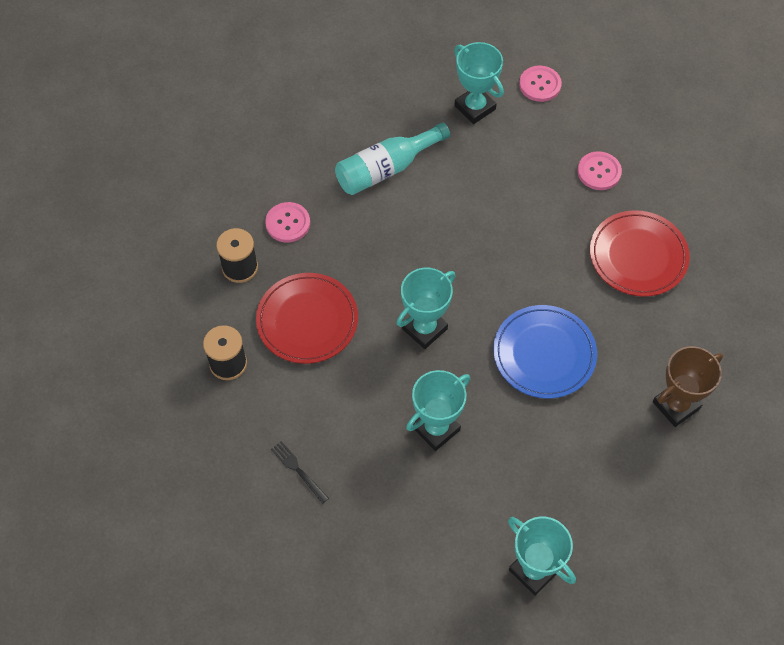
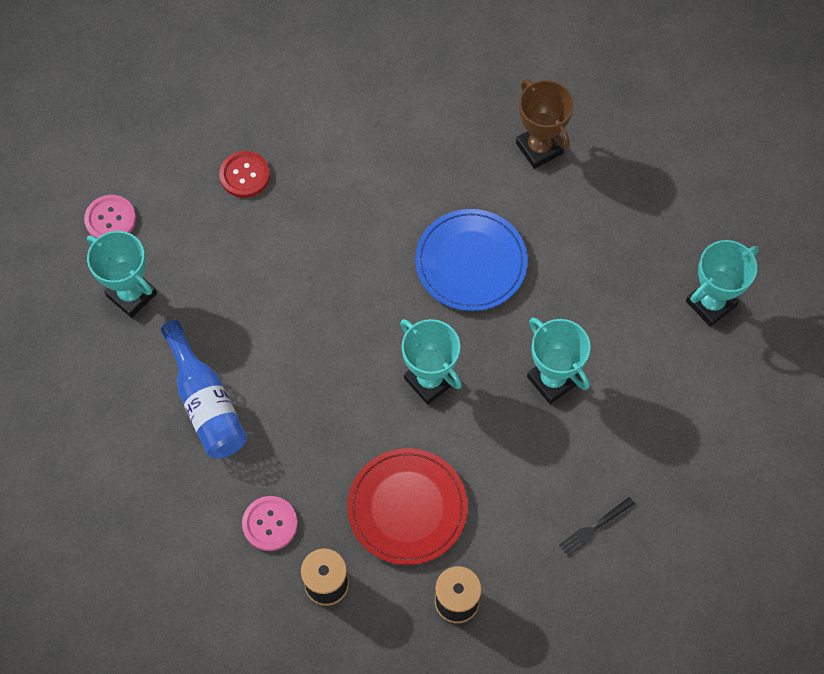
camera: 85 degrees left, 5 degrees up
(387, 168) = (206, 403): turquoise bottle -> blue bottle
(475, 107) = (132, 294): turquoise trophy -> turquoise trophy turned 75 degrees clockwise
(599, 172) = (245, 175): pink button -> red button
(638, 256) = (359, 154): red plate -> none

